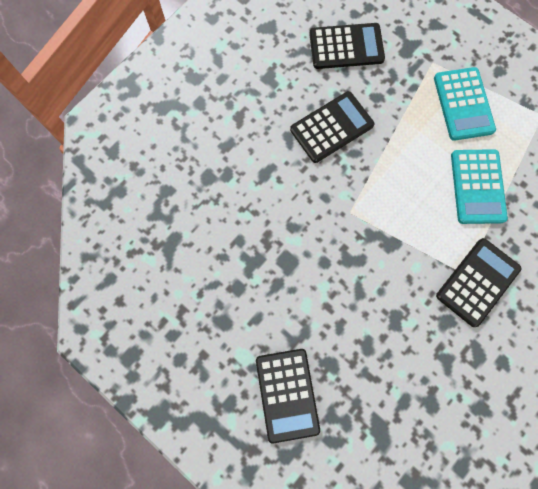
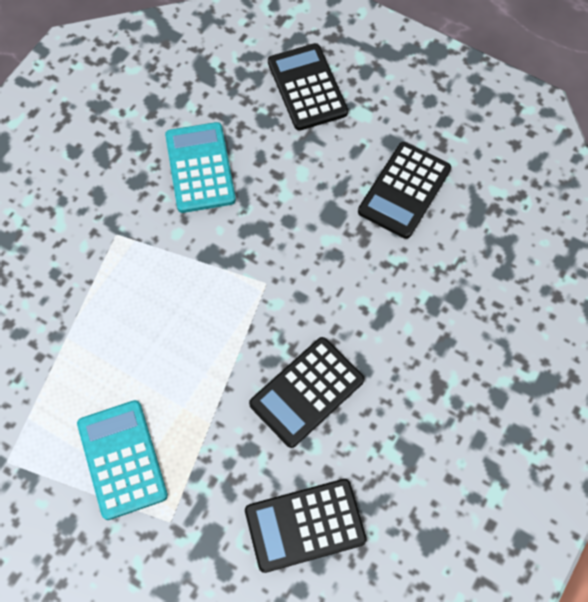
camera: 170 degrees right, 10 degrees down
(477, 187) = (102, 342): turquoise calculator -> turquoise calculator (200, 168)
(477, 282) = (102, 228): black calculator -> black calculator (404, 190)

